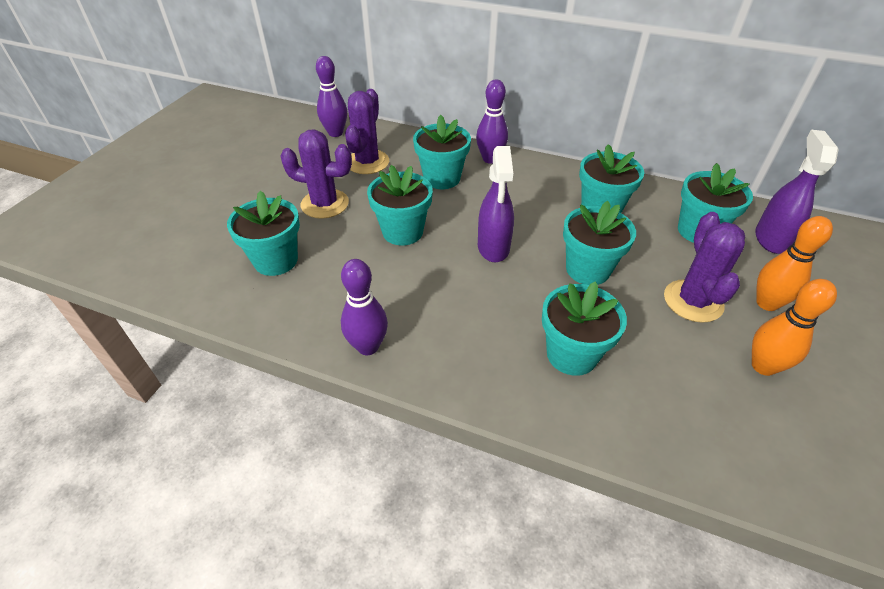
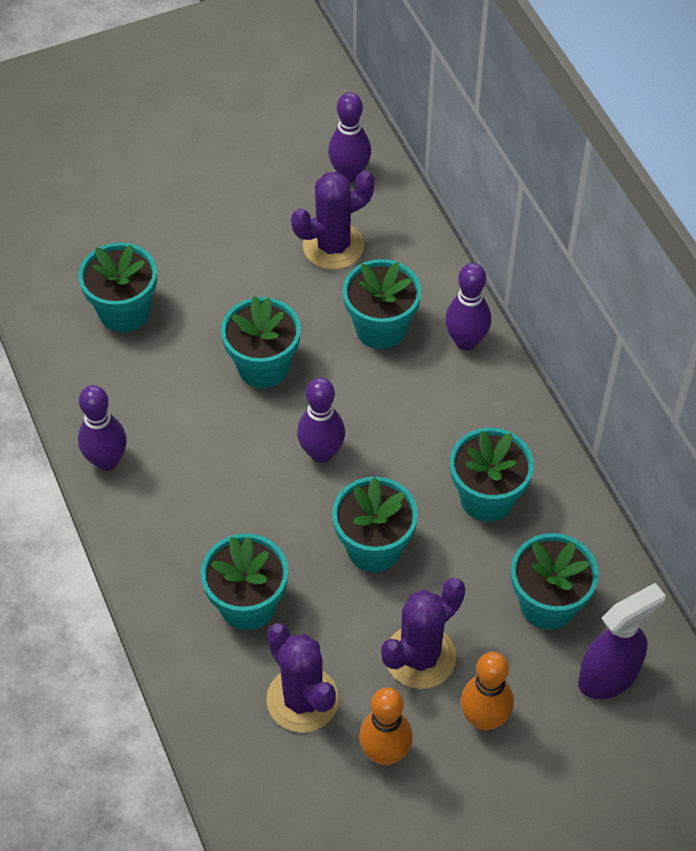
camera: 45 degrees right, 10 degrees up
(325, 204) = (232, 274): purple cactus -> purple cactus (302, 699)
(493, 248) = (321, 453): purple spray bottle -> purple bowling pin

